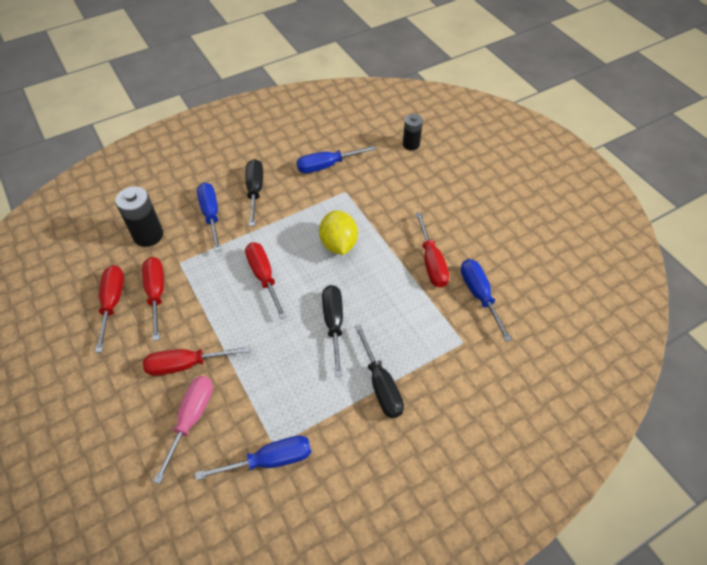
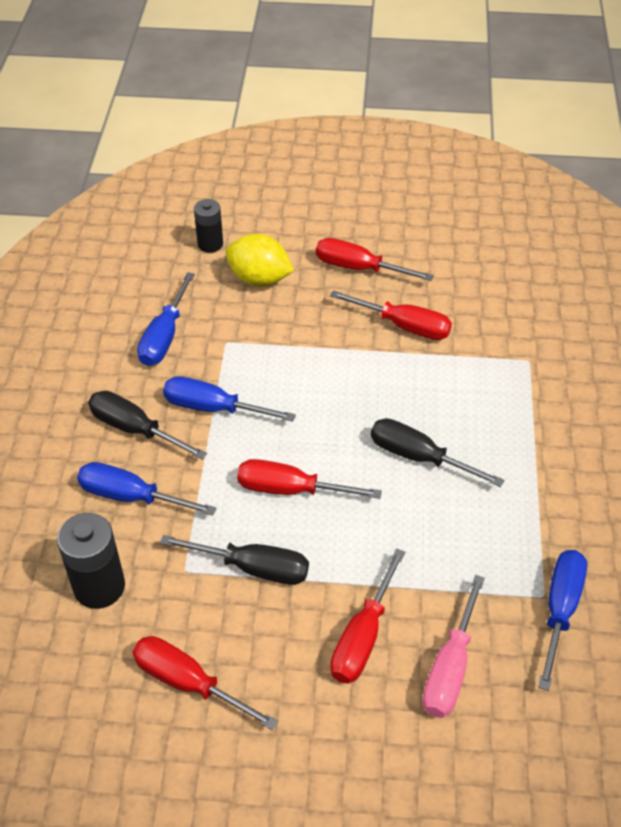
camera: 55 degrees left, 5 degrees down
(156, 294) = (217, 621): red screwdriver -> red screwdriver (359, 268)
(191, 419) = (450, 667): pink screwdriver -> pink screwdriver turned 120 degrees counterclockwise
(338, 244) = (304, 391): yellow lemon -> yellow lemon (259, 279)
(380, 384) = (531, 458): black screwdriver -> black screwdriver (252, 568)
(479, 295) = (481, 314): blue screwdriver -> blue screwdriver (214, 408)

